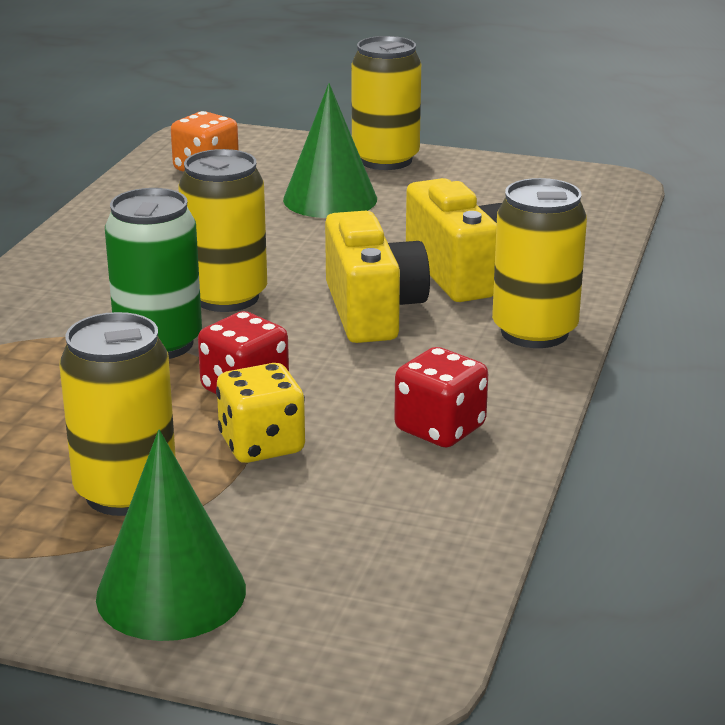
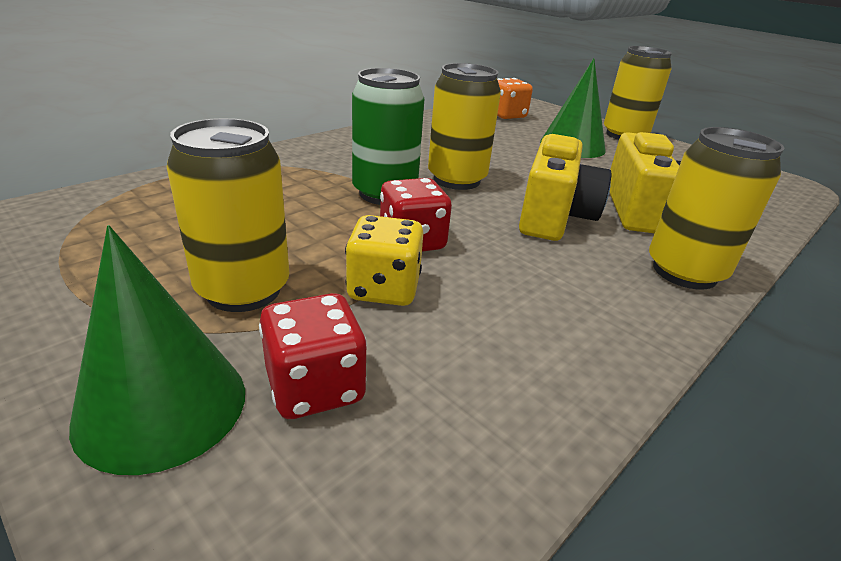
camera: 25 degrees right, 5 degrees up
(440, 429) = (548, 330): red dice -> red dice (315, 387)

